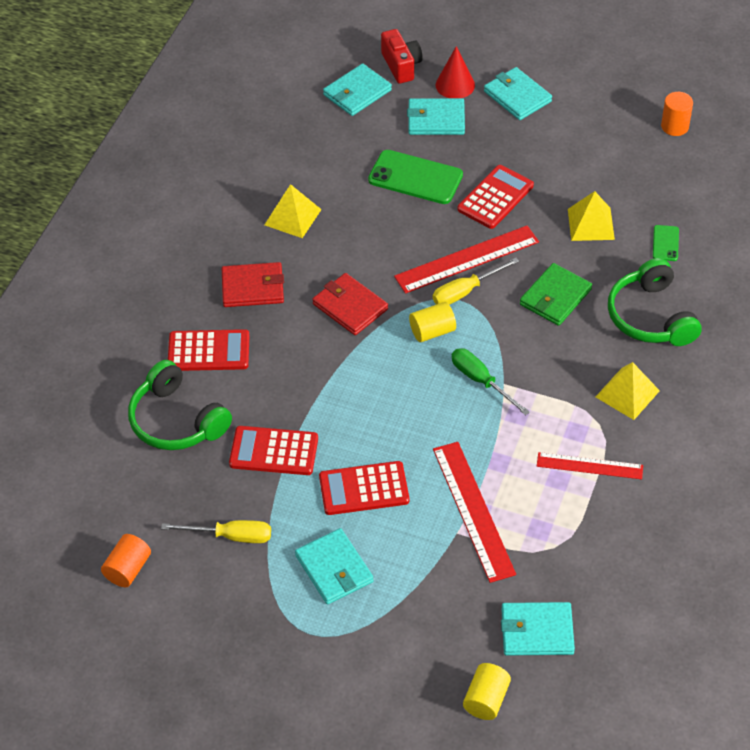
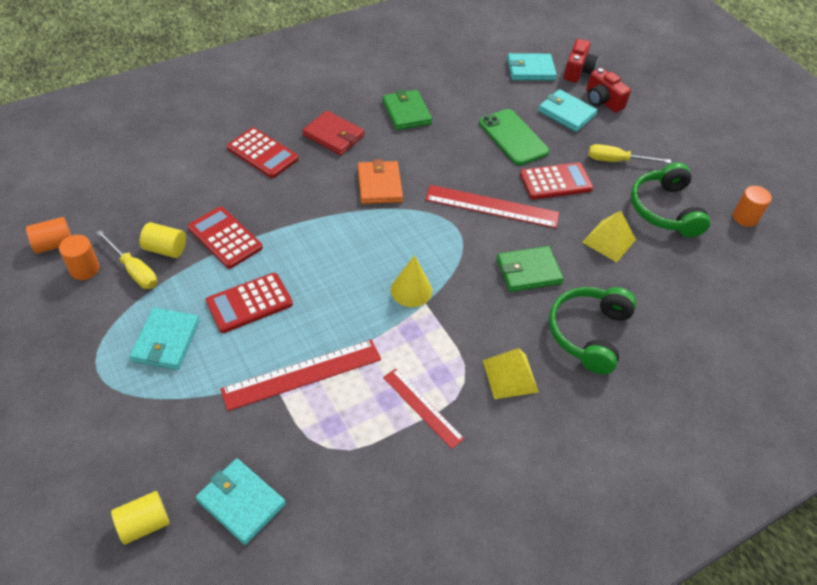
camera: 35 degrees right, 0 degrees up
(176, 420) = (194, 179): green headphones -> green headphones (664, 210)
(186, 567) = (84, 269): none -> orange cylinder
(292, 217) = (406, 112): yellow pyramid -> green wallet
(350, 306) = (379, 185): red wallet -> orange wallet
(364, 489) = (249, 303): red calculator -> red calculator turned 60 degrees counterclockwise
(432, 331) = (415, 235): yellow cylinder -> yellow cylinder (165, 249)
(455, 85) = (602, 101): red cone -> red camera
(465, 291) = (467, 225): yellow screwdriver -> yellow screwdriver (617, 161)
(473, 510) = (302, 374): red ruler -> red ruler turned 45 degrees clockwise
(481, 381) = (411, 290): green screwdriver -> yellow cone
(517, 96) = (640, 131): turquoise wallet -> none
(665, 243) = (655, 290): green phone -> none

